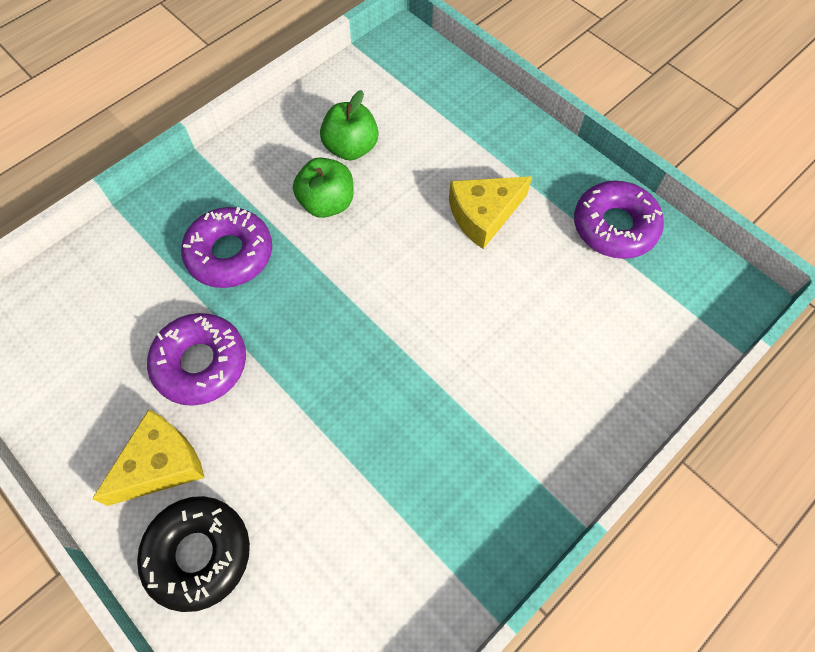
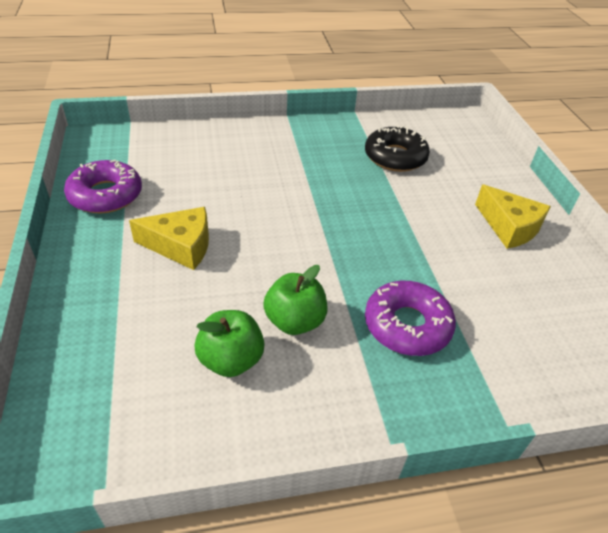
camera: 150 degrees left, 20 degrees down
(161, 464) = (509, 227): yellow cheese -> yellow cheese turned 120 degrees counterclockwise
(198, 554) = (496, 185): black donut -> black donut (395, 157)
(201, 363) = (463, 263): purple donut -> none

